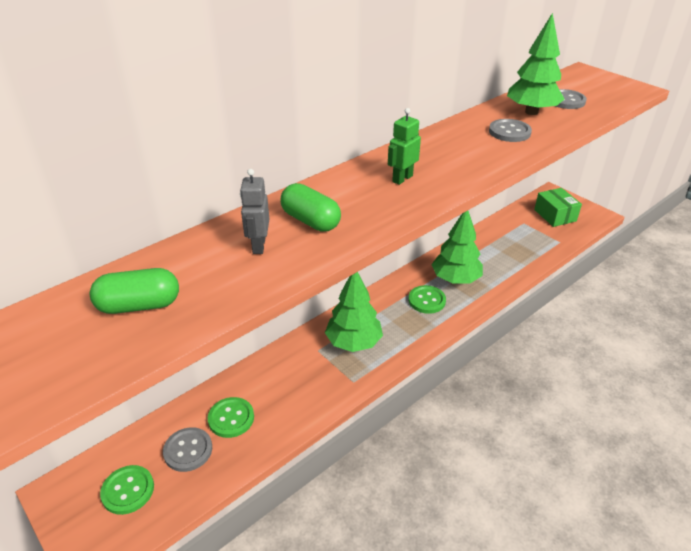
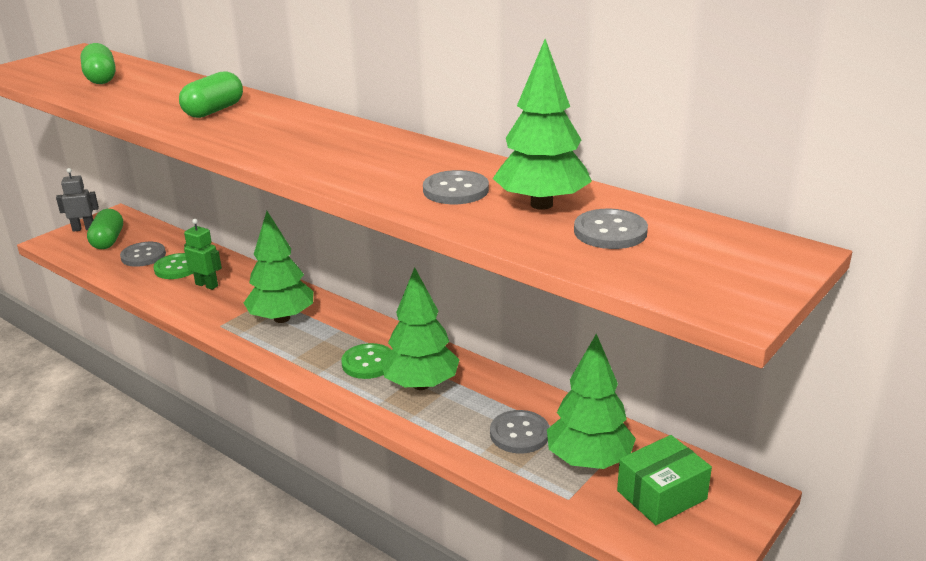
camera: 80 degrees right, 10 degrees down
(128, 490) = (108, 240): green button -> green capsule
(258, 246) = (174, 99): grey robot -> grey robot (83, 228)
(402, 178) = (303, 139): green robot -> green robot (207, 285)
(507, 249) = (519, 434): none -> grey button
(530, 231) = (589, 460): none -> green tree

